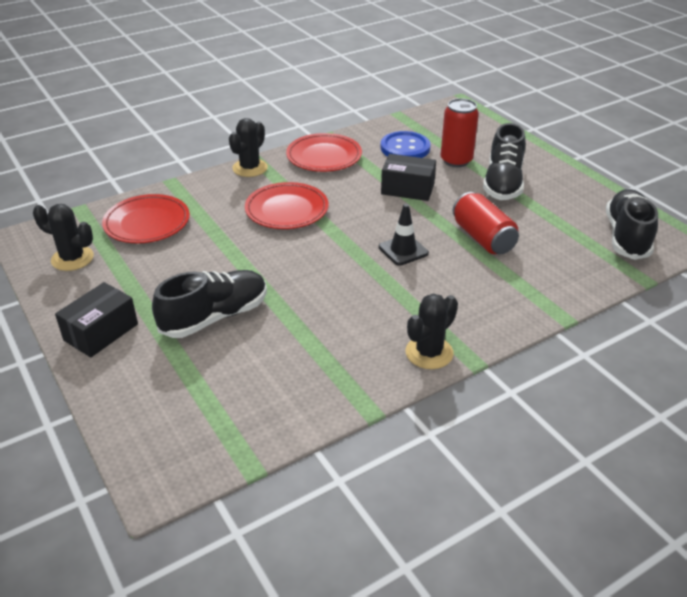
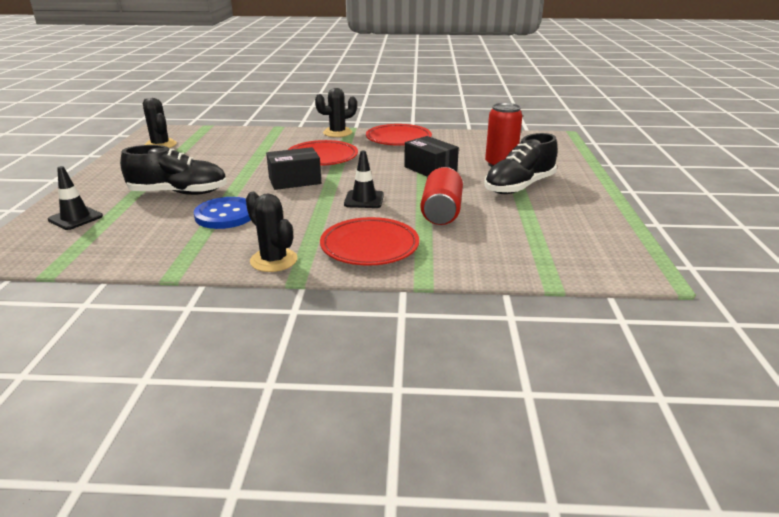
camera: 35 degrees right, 10 degrees down
(101, 332) = (110, 179): black box -> black box (295, 181)
(147, 223) = (228, 141): red plate -> red plate (369, 246)
(158, 398) = (75, 218): none -> black traffic cone
(405, 148) = (469, 148): blue button -> blue button (225, 215)
(429, 353) = (273, 260): black cactus -> black cactus turned 60 degrees clockwise
(627, 237) = (585, 251): black shoe -> none

